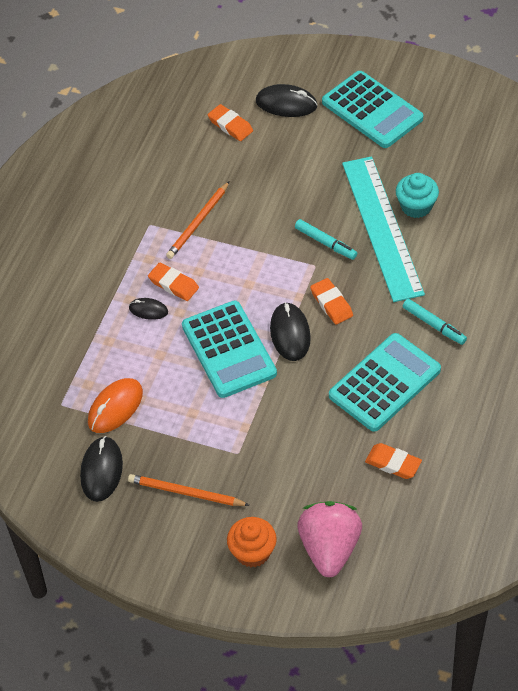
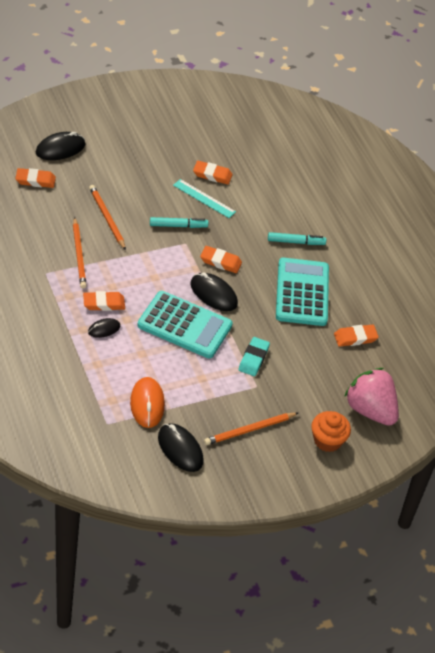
camera: 50 degrees left, 5 degrees down
(261, 199) = (107, 218): none -> orange pencil
(263, 423) = (253, 359): none -> turquoise eraser
(372, 110) = (123, 127): turquoise calculator -> none
(381, 227) = (204, 198): turquoise ruler -> turquoise ruler, size x0.47
(416, 206) = (212, 175): turquoise cupcake -> orange eraser

